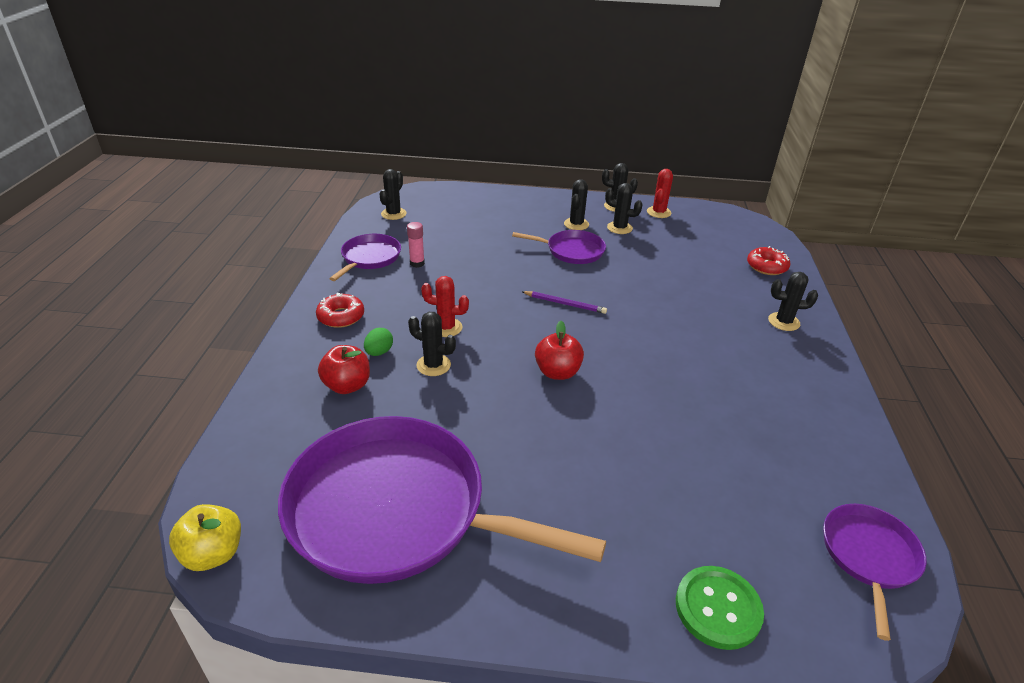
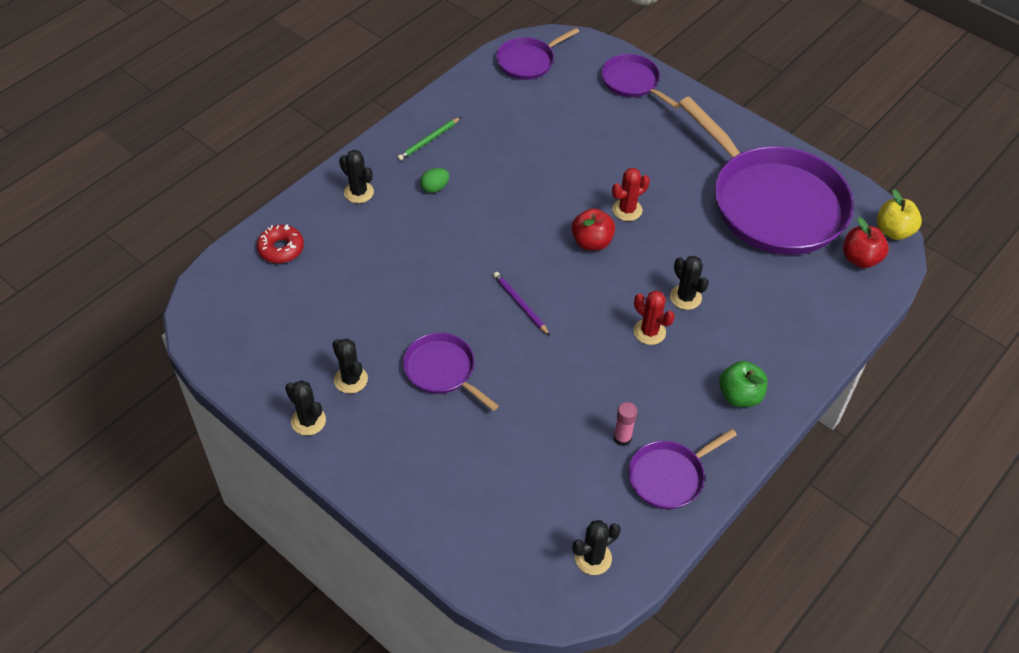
camera: 145 degrees left, 15 degrees up
(341, 316) = (739, 396): red donut -> green apple
(347, 385) = (766, 312): red apple -> red apple (860, 259)
(379, 352) = (724, 334): green egg -> green egg (435, 188)
(576, 224) = (391, 412): black cactus -> none
(658, 212) = (274, 382): red cactus -> red cactus (627, 210)
(718, 608) = (632, 82): green button -> purple pan
(806, 391) = (429, 140): none -> green pencil

